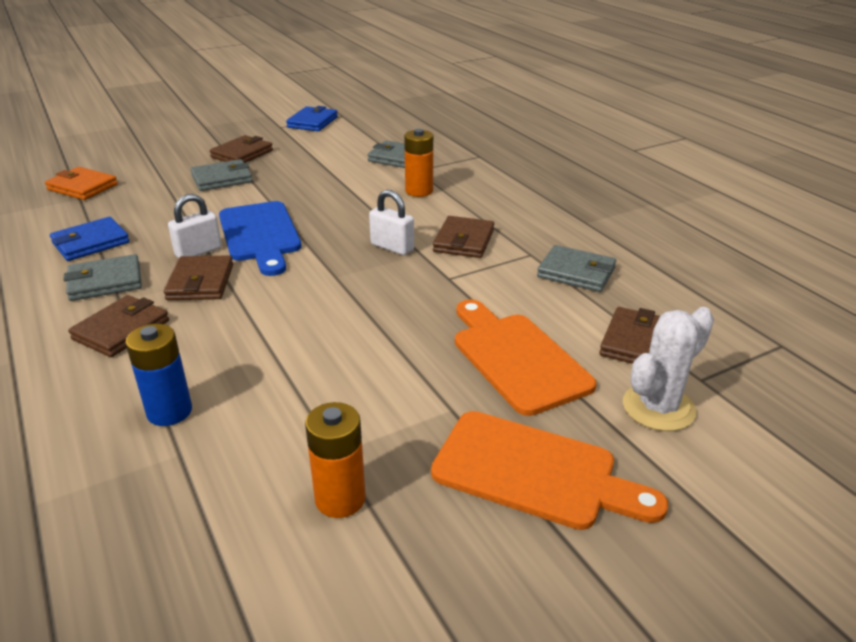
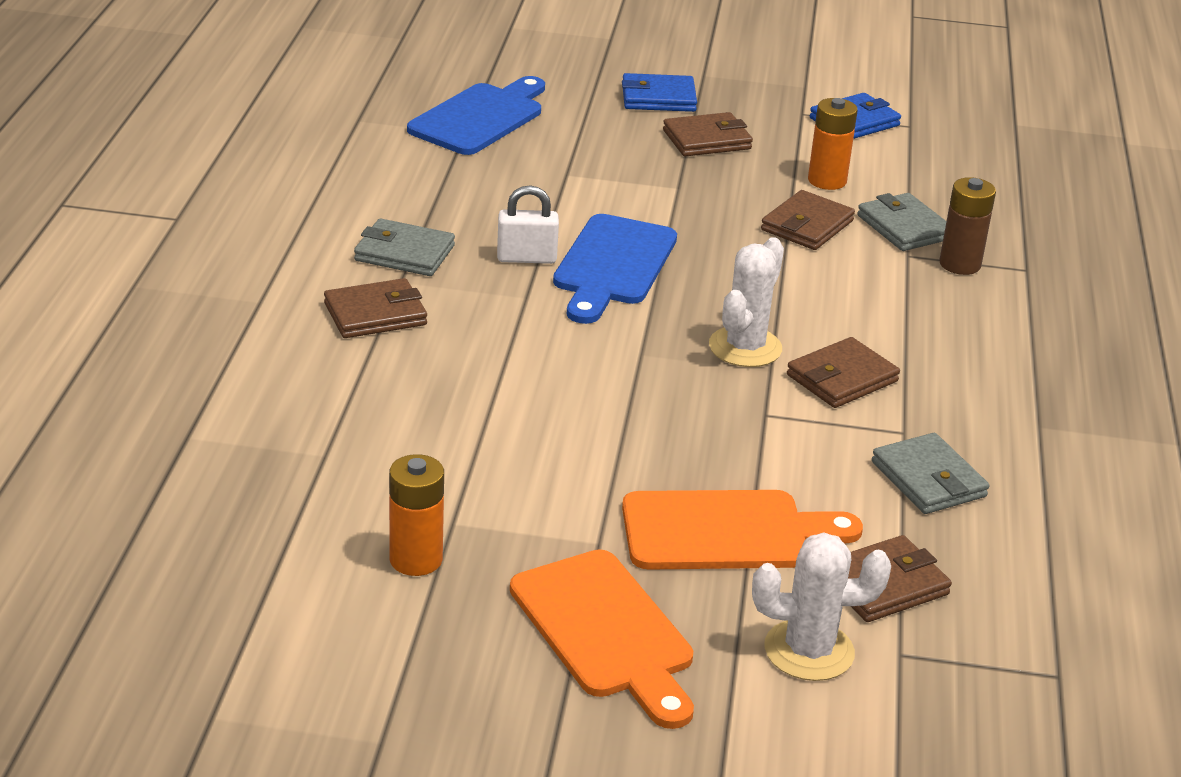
camera: 35 degrees right, 0 degrees up
(82, 187) = (480, 117): orange wallet -> blue cutting board
(90, 243) = (428, 198): blue wallet -> blue wallet (658, 98)
(169, 411) = (348, 414): blue battery -> none
(200, 282) = (494, 296): brown wallet -> brown wallet (807, 225)
(222, 179) = (645, 169): grey wallet -> none
(392, 247) = (745, 347): white padlock -> white cactus
(419, 191) = (871, 287): orange battery -> orange battery (827, 181)
(447, 165) = (960, 264): none -> brown battery
(516, 358) = (725, 531): orange cutting board -> orange cutting board turned 75 degrees clockwise

